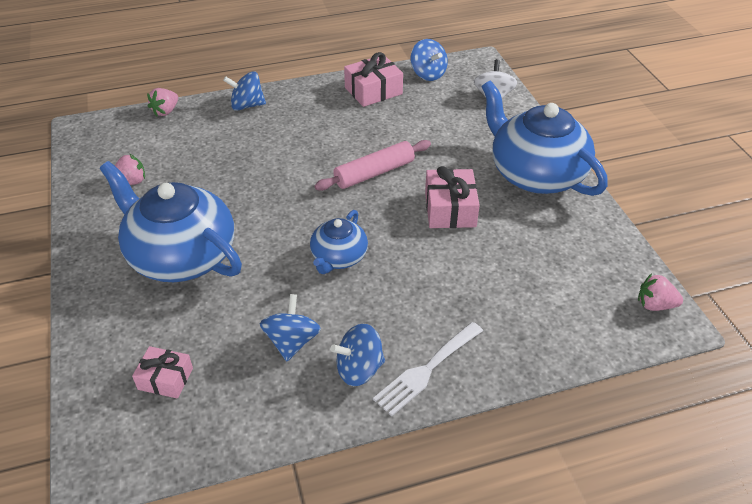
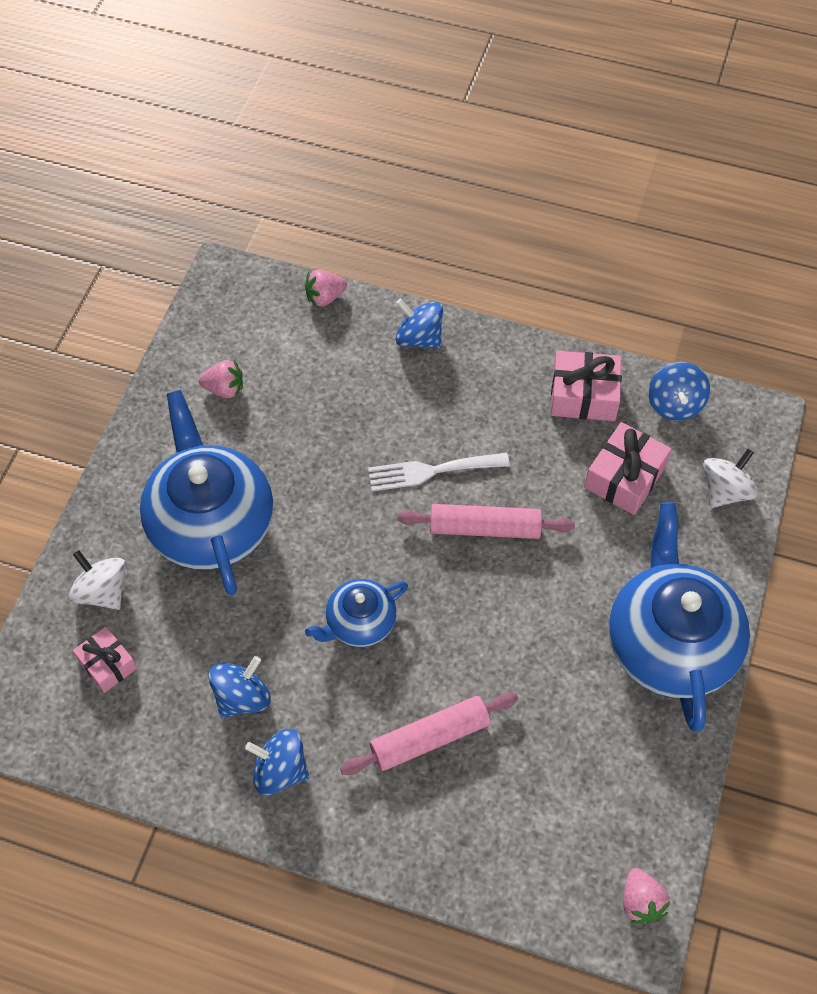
camera: 35 degrees right, 15 degrees up
(125, 336) = (102, 591): none -> white spinning top
(426, 370) = (340, 815): white fork -> white fork (431, 471)
(444, 293) = (430, 738): none -> pink rolling pin
(450, 209) = (527, 632): pink gift -> pink gift (625, 477)
(655, 305) = (640, 902): pink strawberry -> pink strawberry turned 150 degrees counterclockwise

